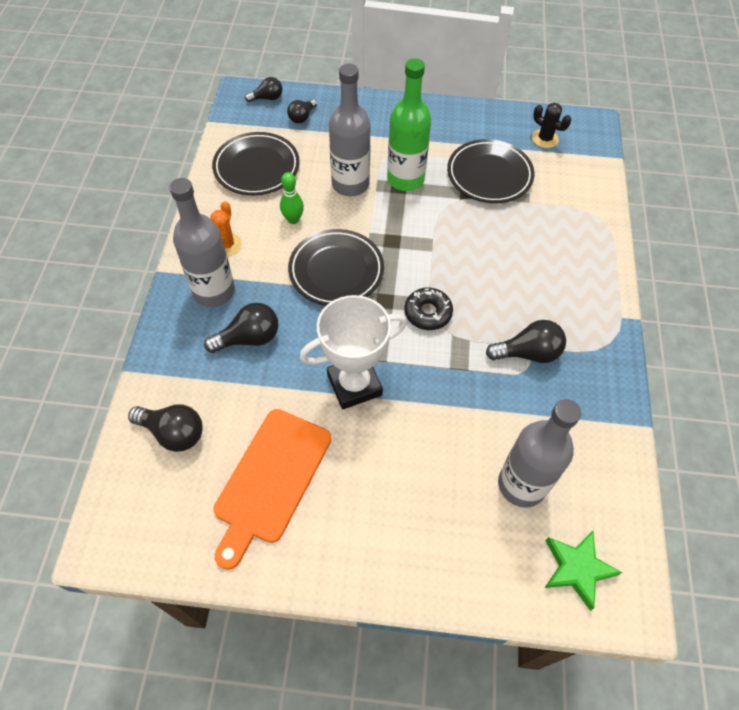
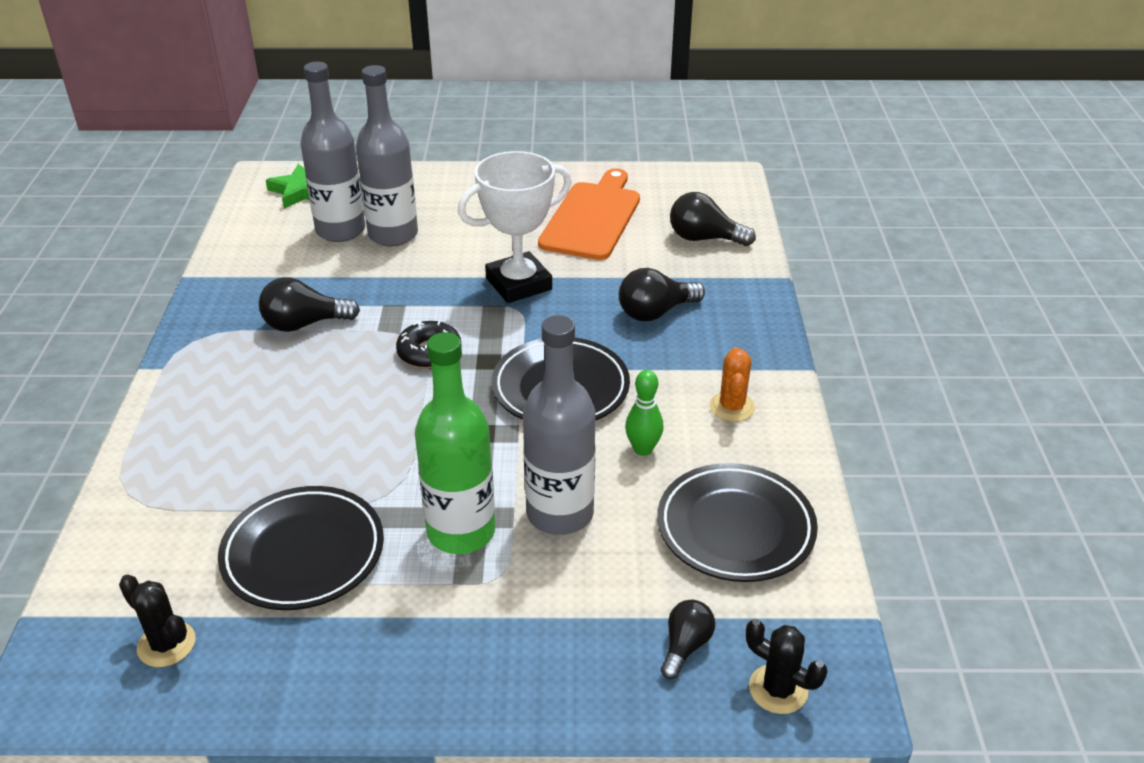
camera: 175 degrees right, 20 degrees down
(214, 291) = (722, 353): grey bottle -> grey bottle (393, 235)
(267, 98) = (778, 689): black light bulb -> black cactus

